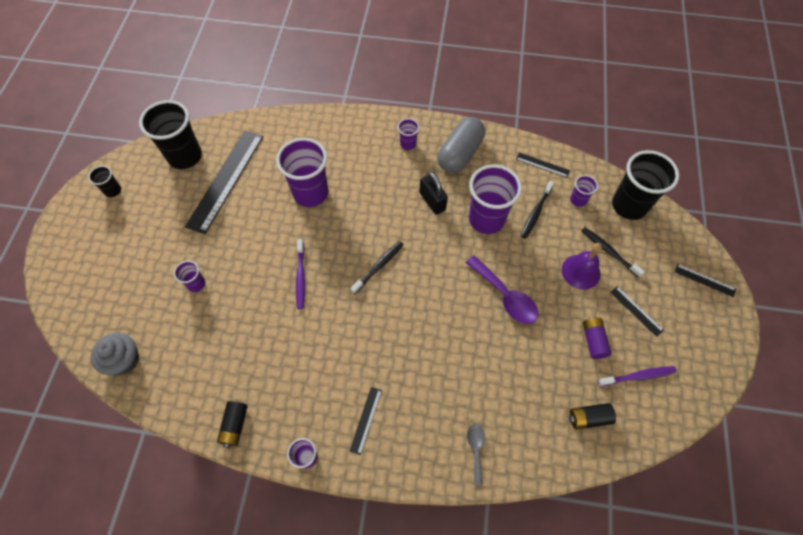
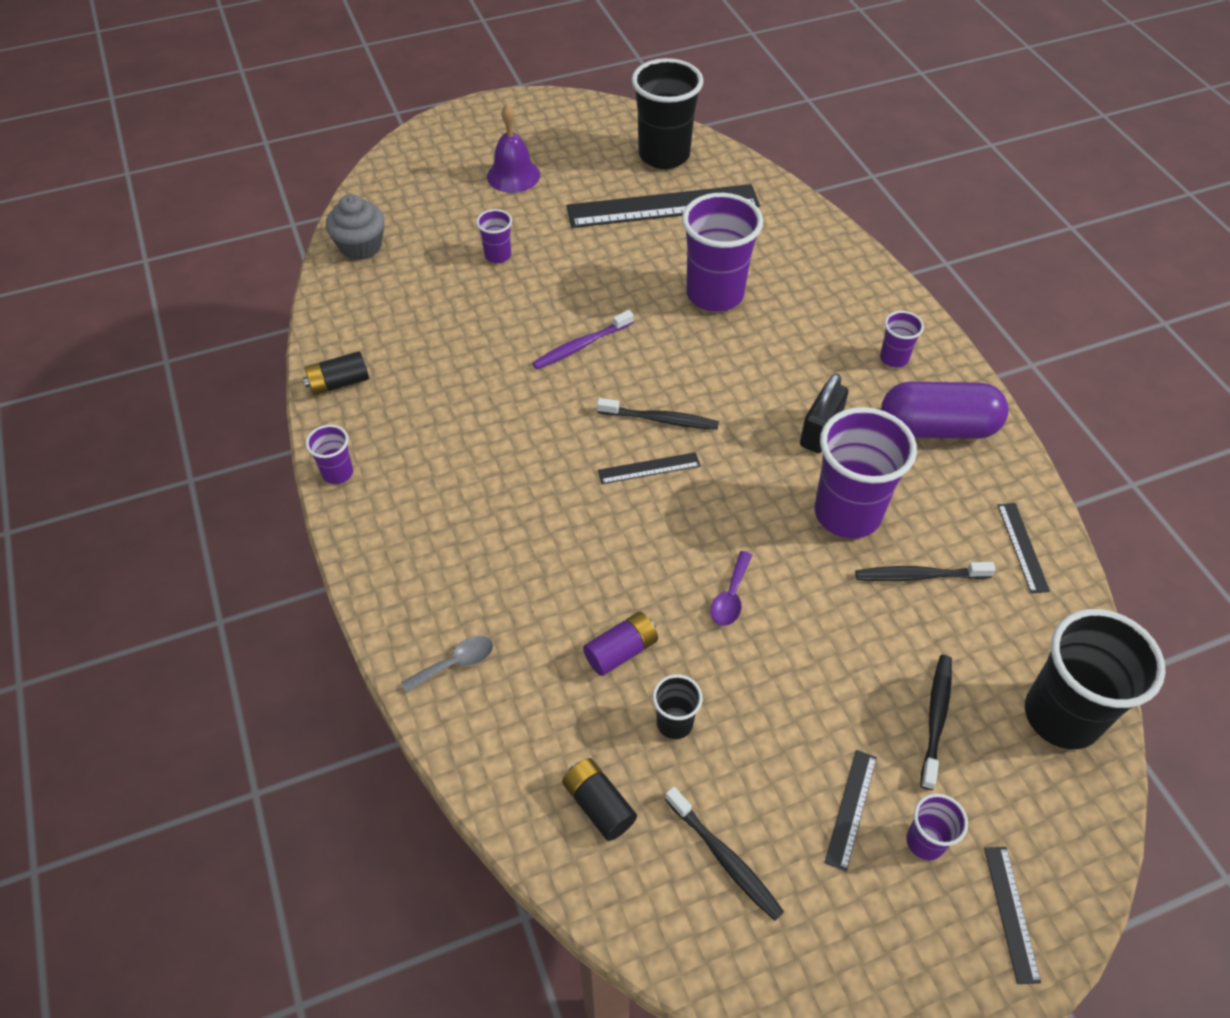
camera: 60 degrees right, 10 degrees down
(113, 191) = (565, 124): black cup -> black cup (674, 723)
(366, 420) = (423, 511): black ruler -> black ruler (649, 468)
(460, 153) = (937, 428): grey capsule -> purple capsule
(505, 296) = (730, 597): purple spoon -> purple spoon, size x0.56
(578, 200) = (1000, 629): purple cup -> purple cup (925, 841)
(581, 271) = (860, 688): purple bell -> purple bell (513, 175)
(593, 340) = (743, 759): purple battery -> purple battery (621, 651)
(638, 376) = (724, 858): purple toothbrush -> black toothbrush

